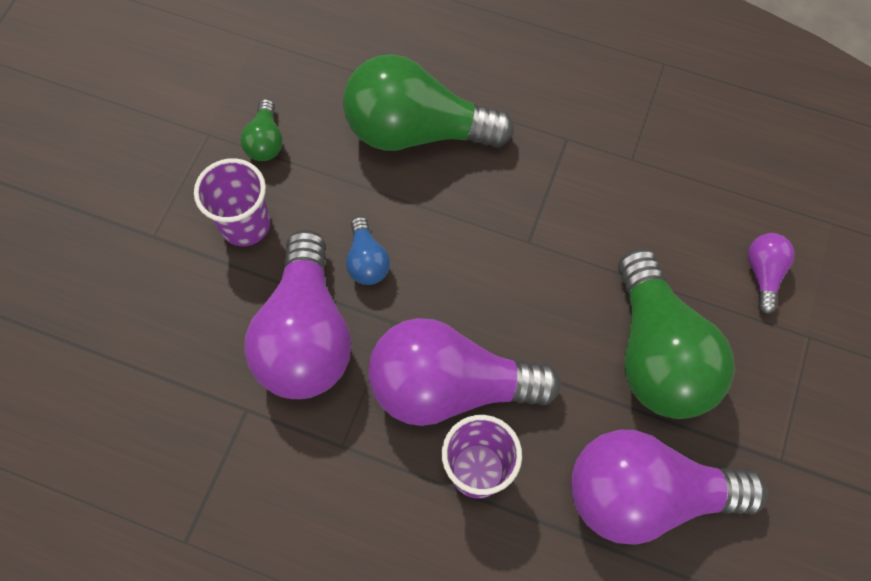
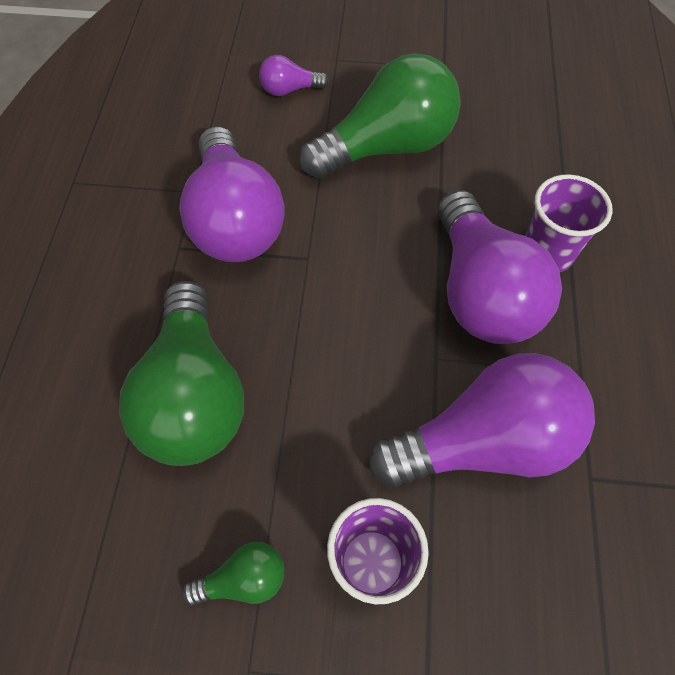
camera: 105 degrees left, 5 degrees down
(367, 261) = (375, 403): blue light bulb -> none
(645, 494) = (509, 138): purple light bulb -> purple light bulb (235, 220)

